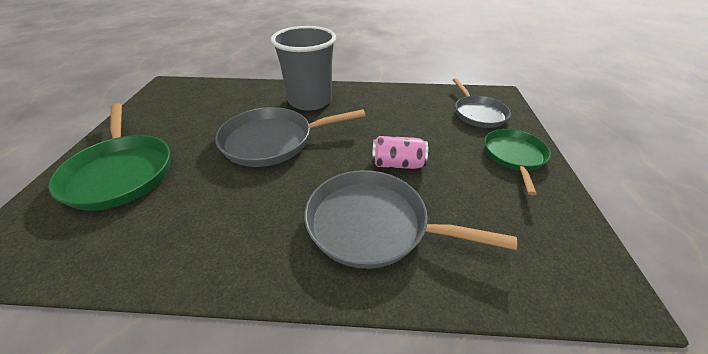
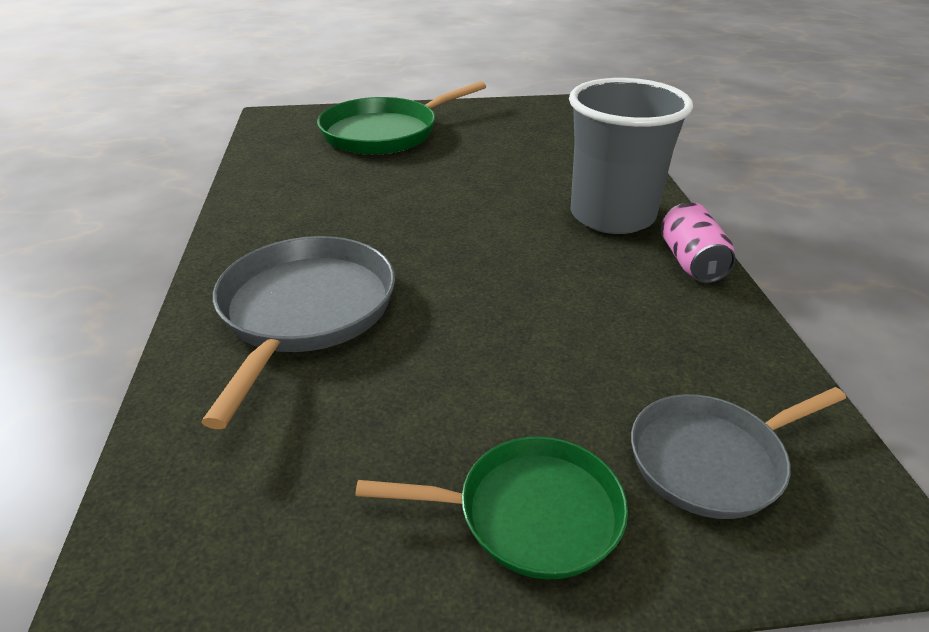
camera: 80 degrees right, 5 degrees down
(272, 141) = (475, 204): grey pan -> none
(397, 164) = (451, 327): pink can -> pink can (691, 262)

